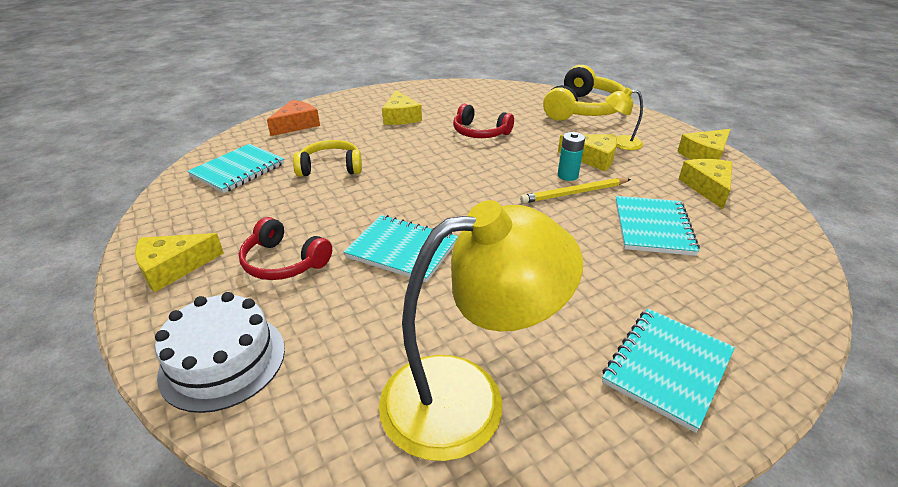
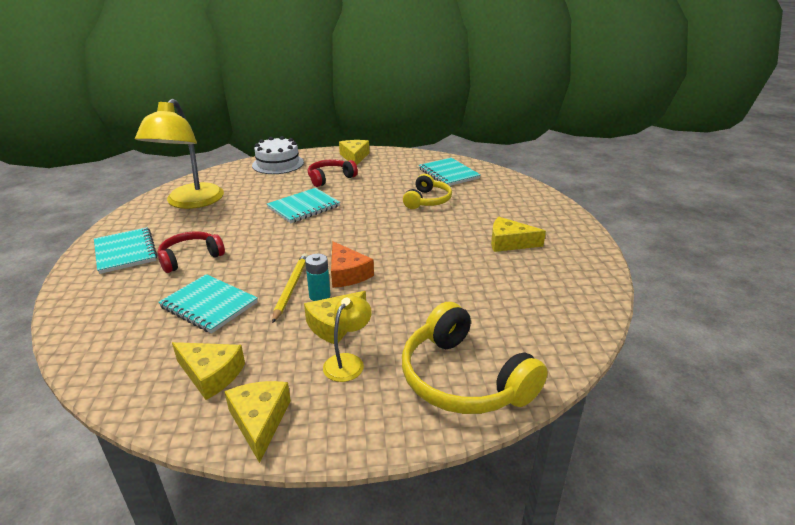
camera: 115 degrees right, 5 degrees down
(296, 125) = (517, 196): orange cheese -> orange cheese (347, 274)
(480, 132) = (444, 276): red headphones -> red headphones (190, 258)

